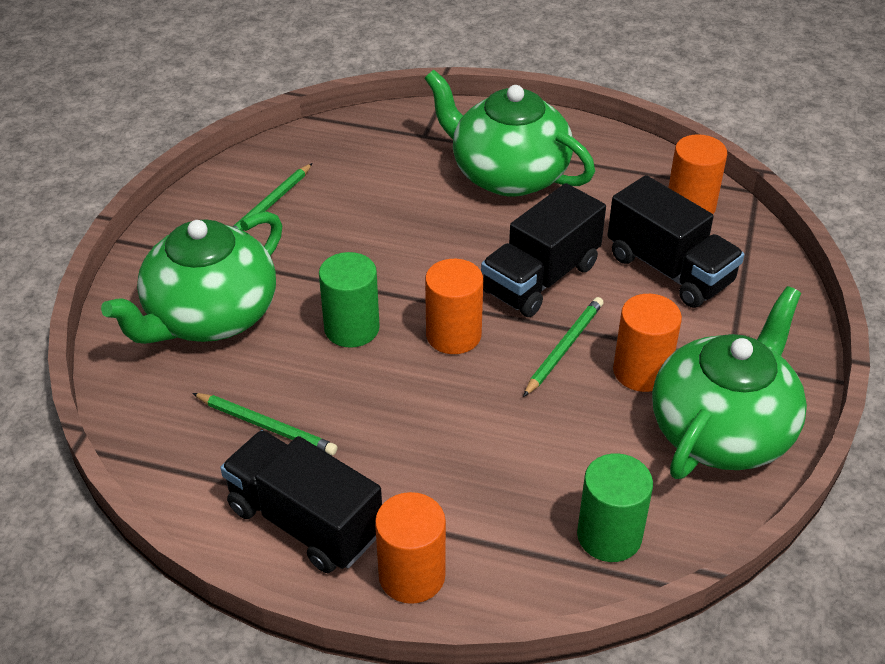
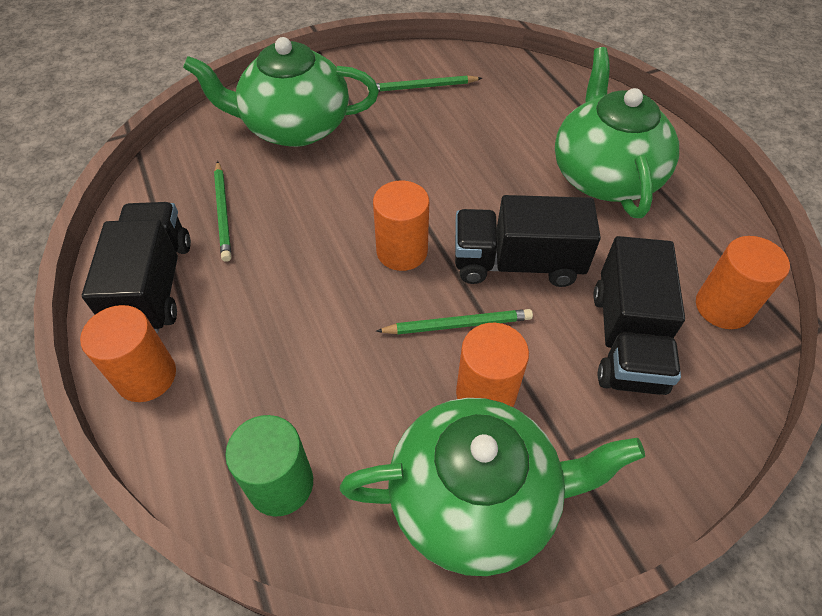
camera: 50 degrees right, 10 degrees up
(351, 328) = (352, 195): green cylinder -> none

